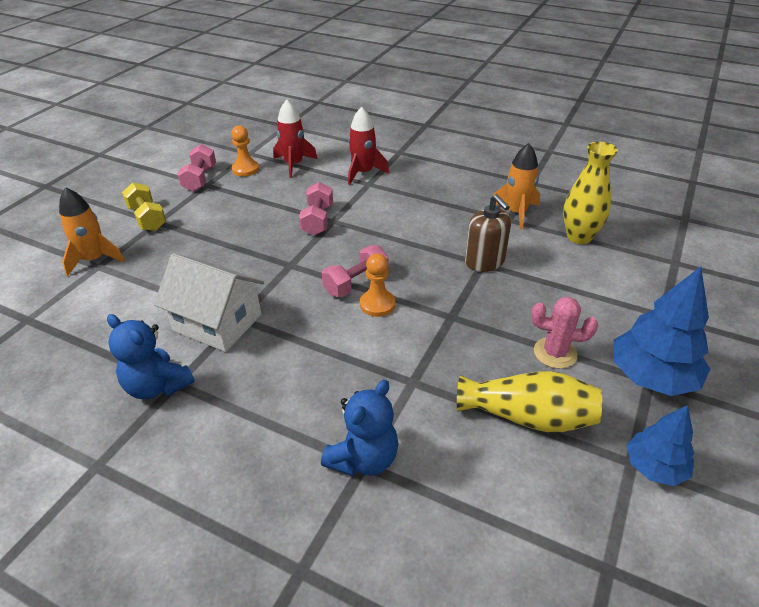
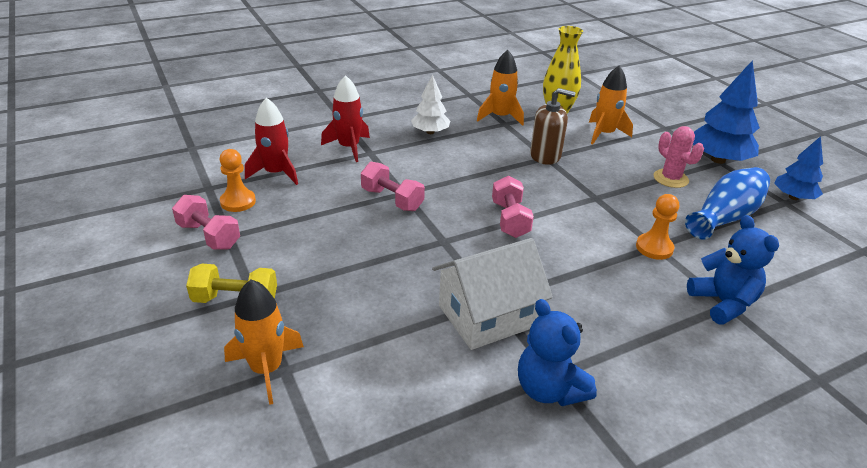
camera: 55 degrees left, 5 degrees down
(157, 386) = (549, 389): blue teddy bear -> blue teddy bear turned 75 degrees clockwise
(377, 304) = (549, 221): orange pawn -> orange pawn (654, 248)
(437, 193) = (430, 132): none -> white tree
(528, 417) = (725, 217): yellow vase -> blue vase
(555, 353) = (670, 178): pink cactus -> pink cactus turned 75 degrees counterclockwise
(580, 279) = (604, 134): none -> orange rocket

